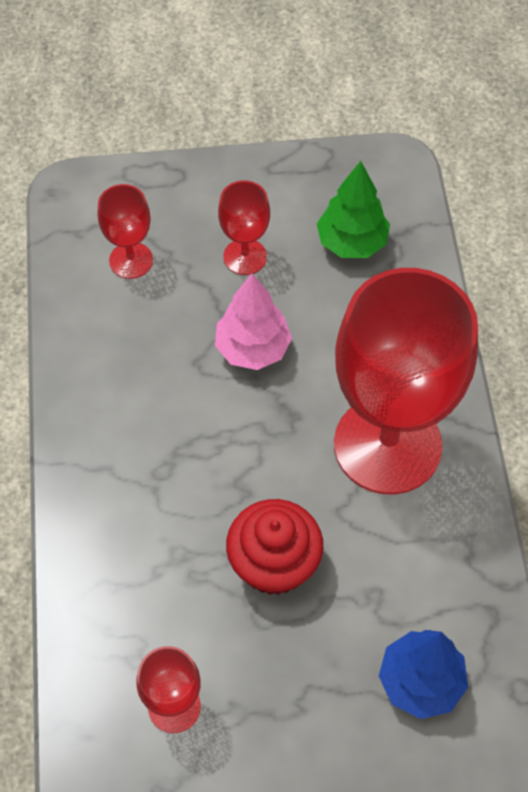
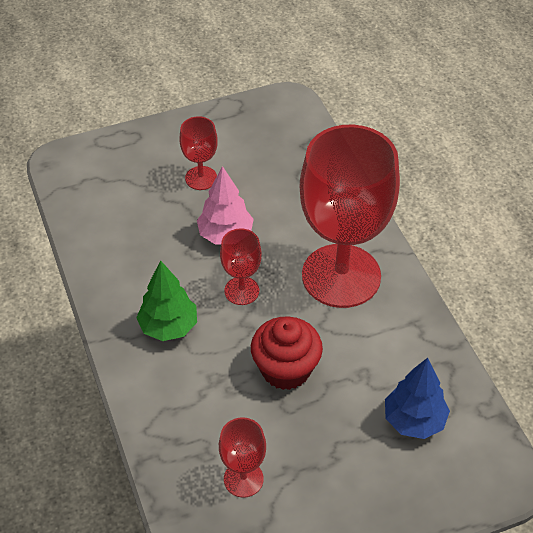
camera: 15 degrees left, 10 degrees down
(131, 260) = (118, 196): red goblet -> red goblet (241, 291)
(352, 243) = (274, 155): green tree -> green tree (168, 327)

